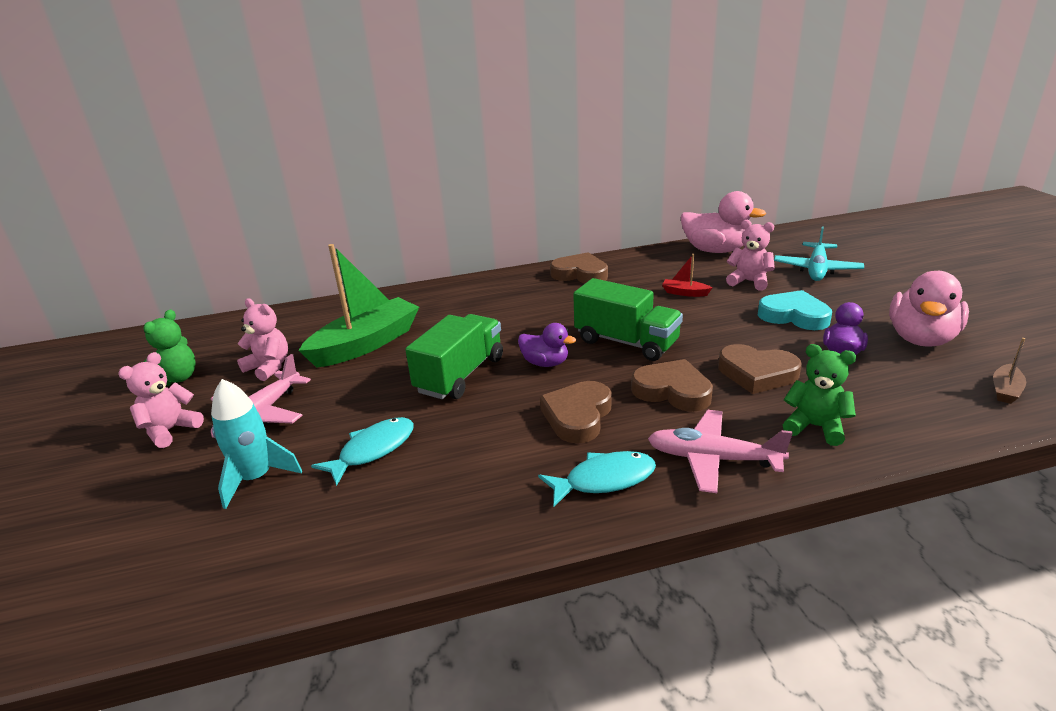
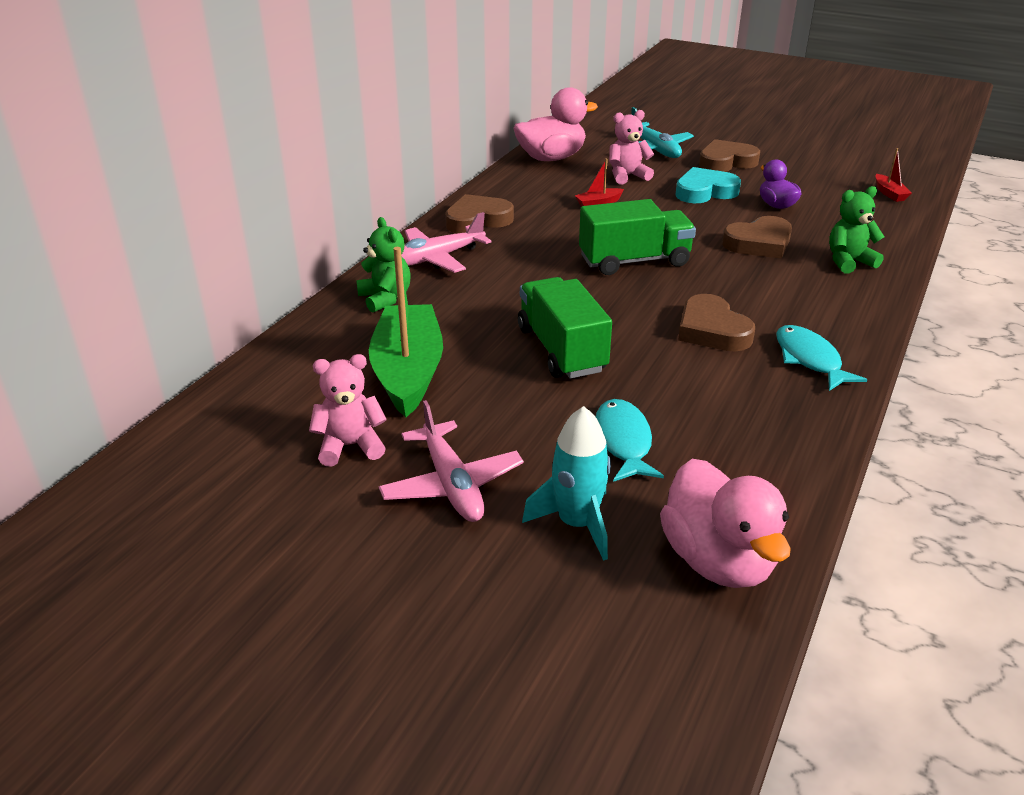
camera: 50 degrees left, 5 degrees up
(170, 430) = (386, 555): pink teddy bear -> none
(176, 378) = (257, 518): green teddy bear -> green teddy bear (385, 298)
(545, 363) = (609, 306): purple duck -> none
(604, 480) = (809, 359): turquoise fish -> turquoise fish turned 45 degrees counterclockwise
(672, 391) = (734, 281): brown heart -> brown heart (726, 162)
(712, 459) = (837, 311): pink plane -> pink plane (436, 258)
(921, 339) = (800, 178): pink duck -> pink duck (718, 560)
(1005, 390) = (889, 193): brown boat -> red boat

